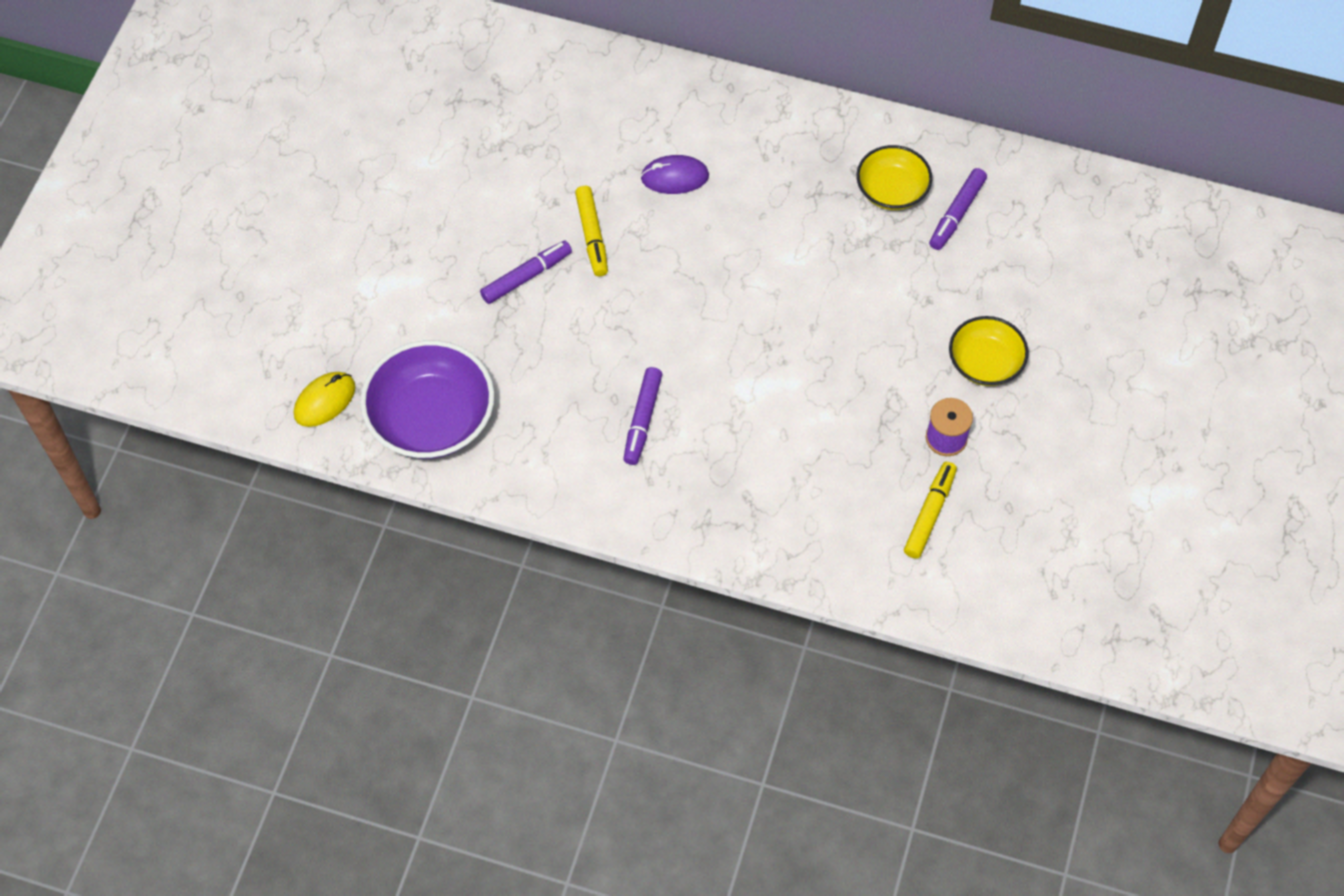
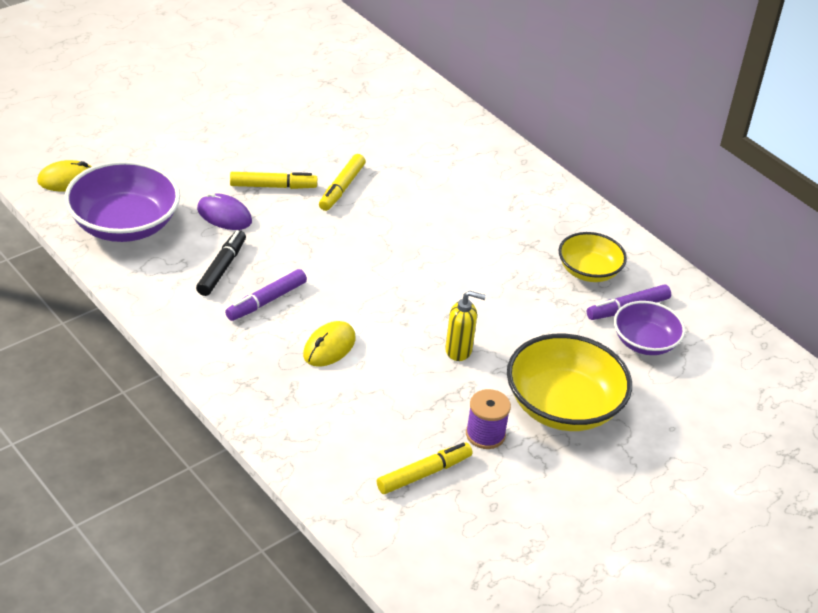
camera: 30 degrees right, 20 degrees down
(526, 276) = (273, 186): purple marker -> yellow marker
(569, 409) = (221, 268): none -> black marker
(674, 177) = (433, 187): purple mouse -> purple mouse (224, 215)
(741, 434) = (329, 347): none -> yellow mouse
(853, 361) = (459, 350): none -> yellow soap dispenser
(985, 363) = (563, 406): yellow bowl -> yellow bowl, size x1.65
(999, 244) = (645, 342): none -> purple bowl

